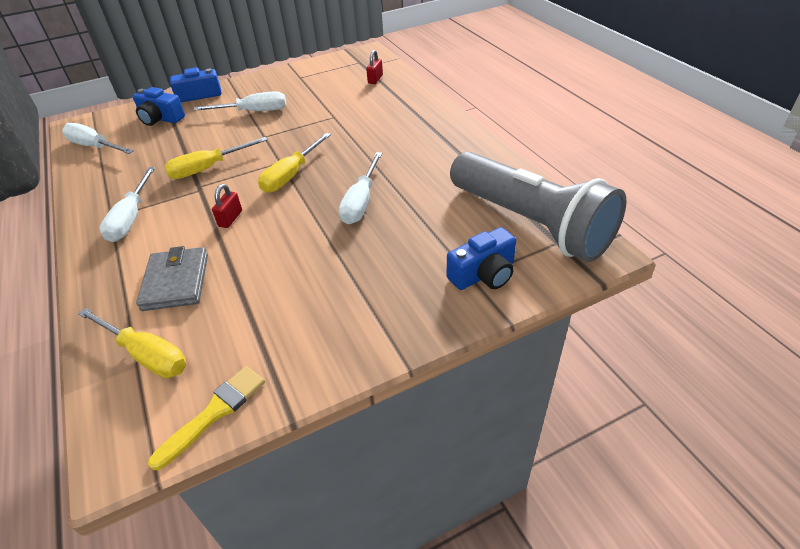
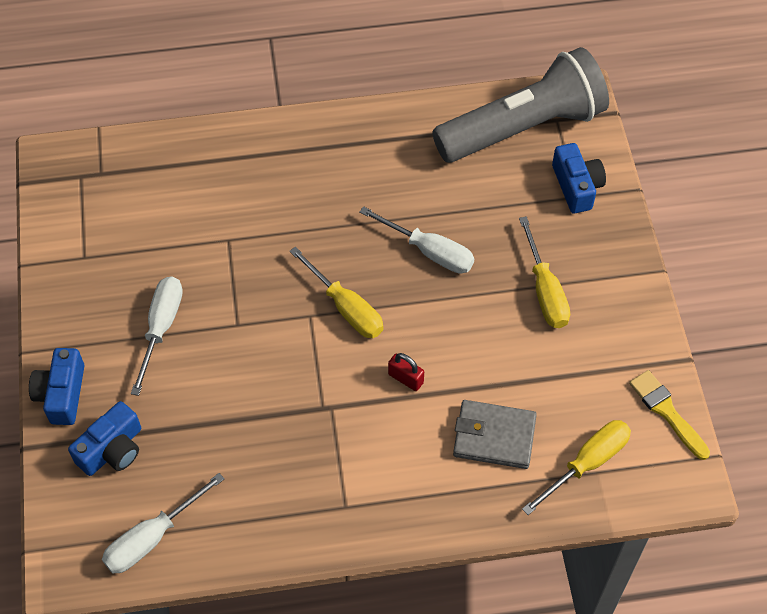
camera: 75 degrees left, 15 degrees up
(131, 218) = (359, 483): white screwdriver -> none
(208, 168) = (286, 394): yellow screwdriver -> yellow screwdriver (545, 290)
(375, 79) = (150, 170): red padlock -> none

